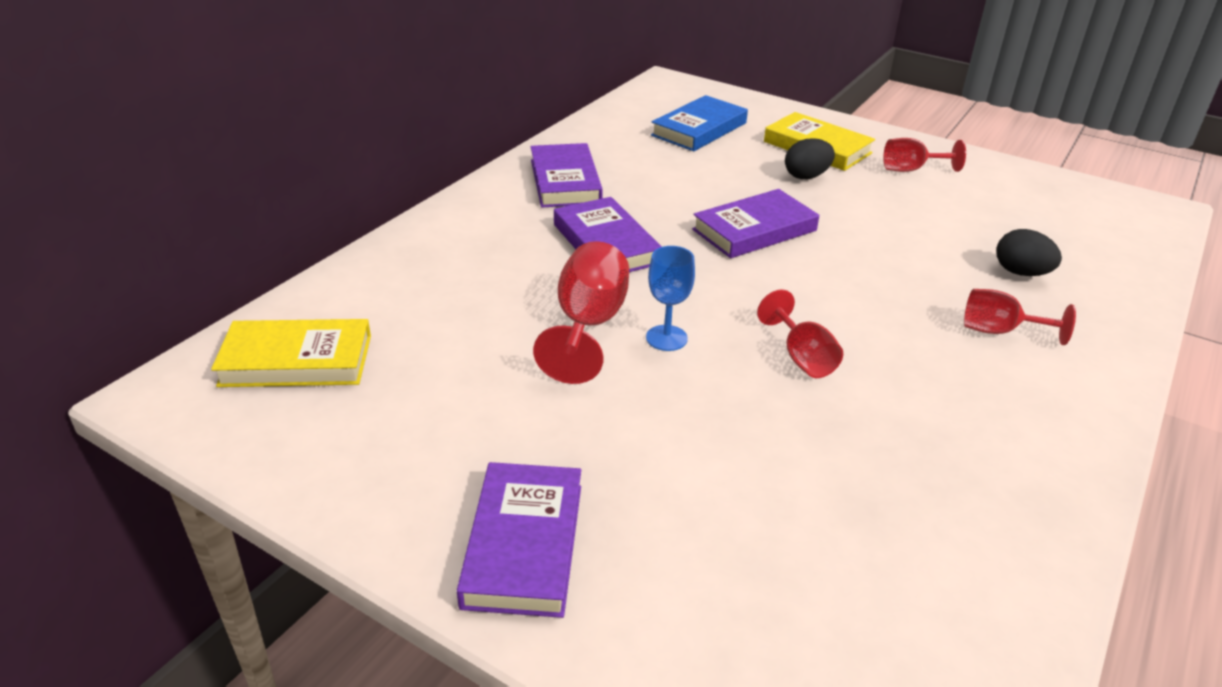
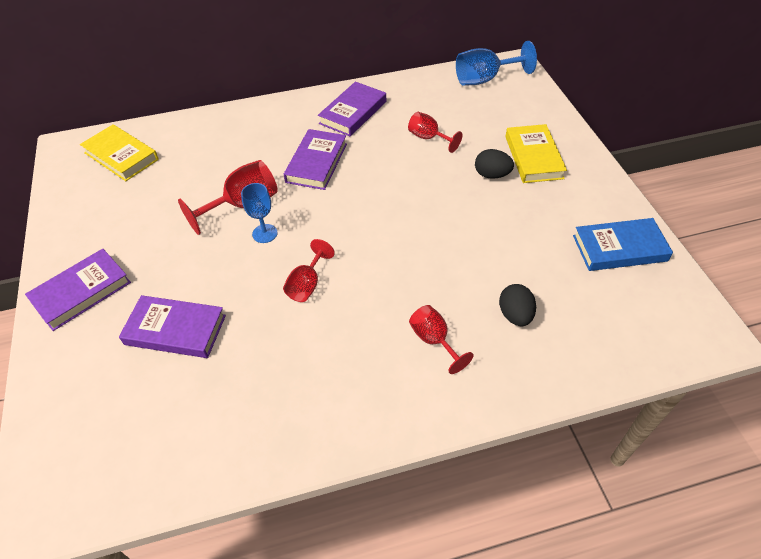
camera: 45 degrees right, 15 degrees up
(660, 103) = (485, 79): none -> blue goblet
(699, 129) = (479, 109): blue book -> blue book (619, 248)
(754, 230) = (403, 195): purple book -> purple book (175, 330)
(911, 170) = (570, 204): red goblet -> red goblet (429, 138)

